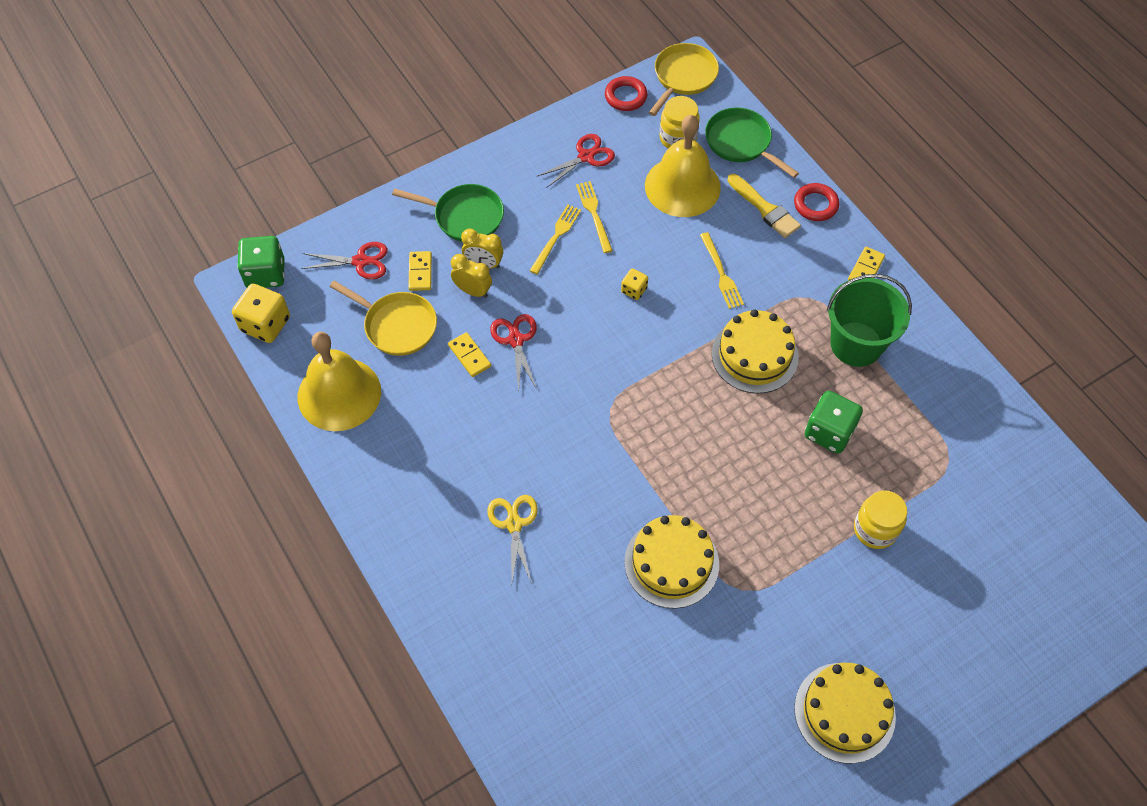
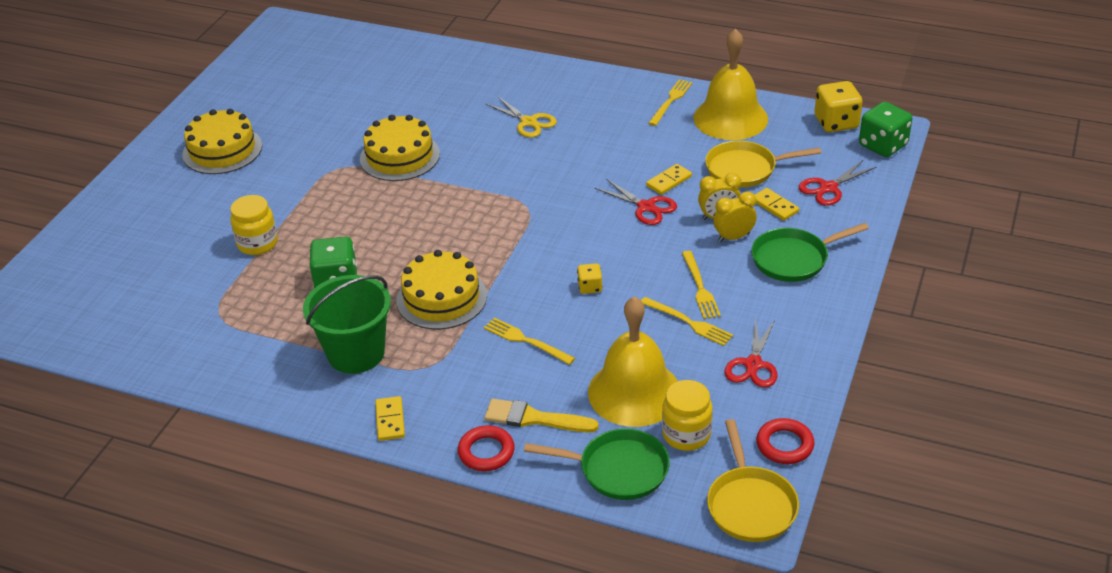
camera: 145 degrees right, 20 degrees down
(362, 456) = (671, 101): none -> yellow fork
(469, 356) = (669, 181): yellow domino -> yellow domino turned 60 degrees counterclockwise

